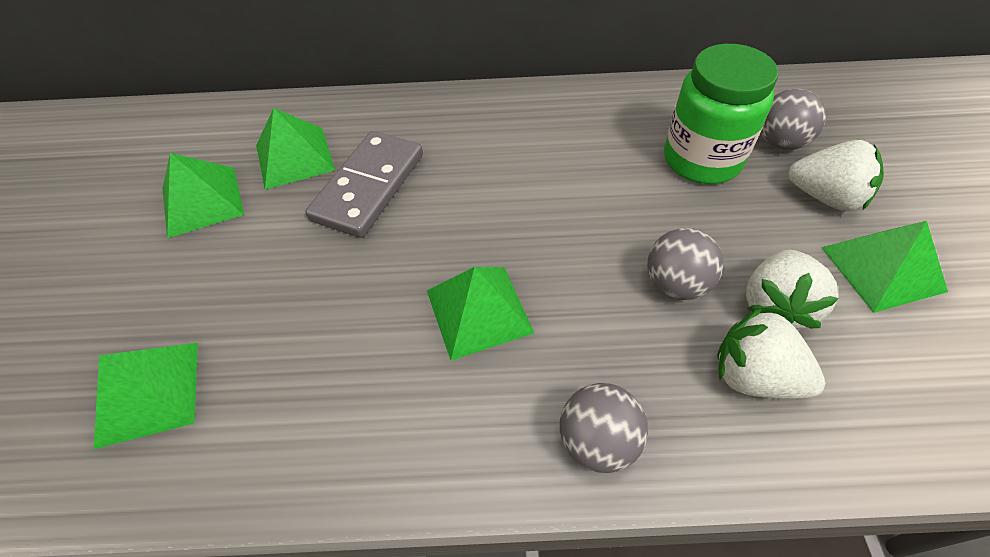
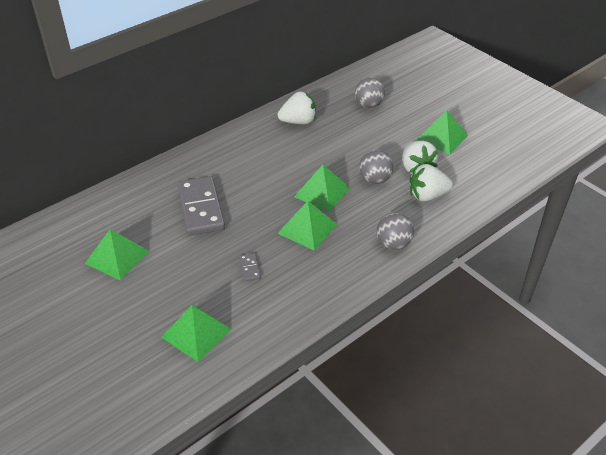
camera: 40 degrees left, 10 degrees down
(294, 157) = (143, 214): green pyramid -> green pyramid (322, 192)
(328, 328) = (249, 268): none -> grey domino
(702, 160) = (343, 126): green jar -> none
(825, 197) = (403, 120): white strawberry -> white strawberry (298, 121)

